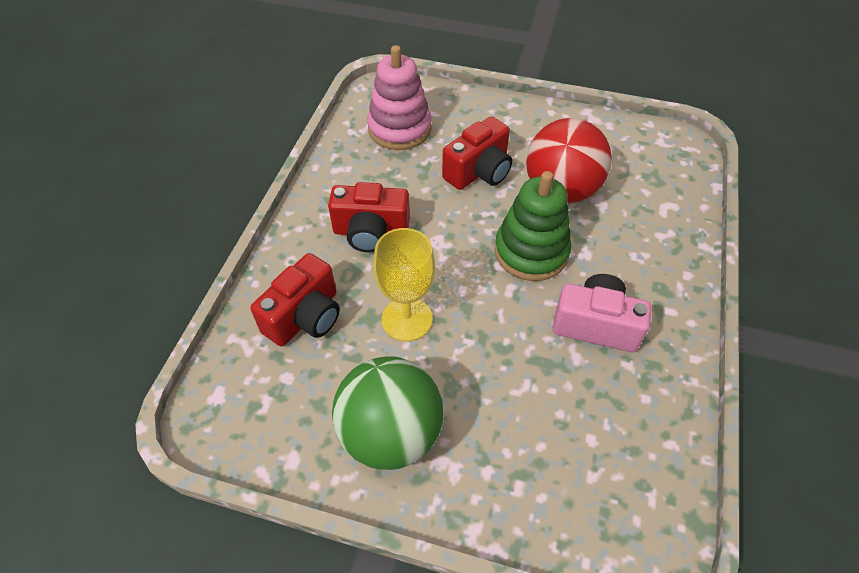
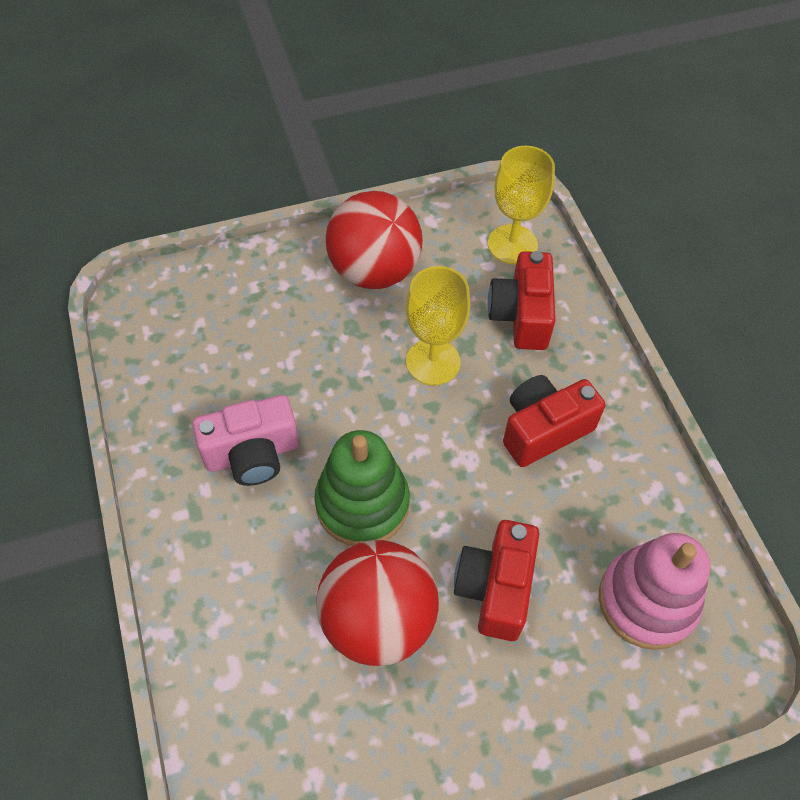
camera: 145 degrees right, 5 degrees up
(246, 385) = (512, 244): none -> yellow goblet
(390, 433) = (374, 271): green ball -> red ball

